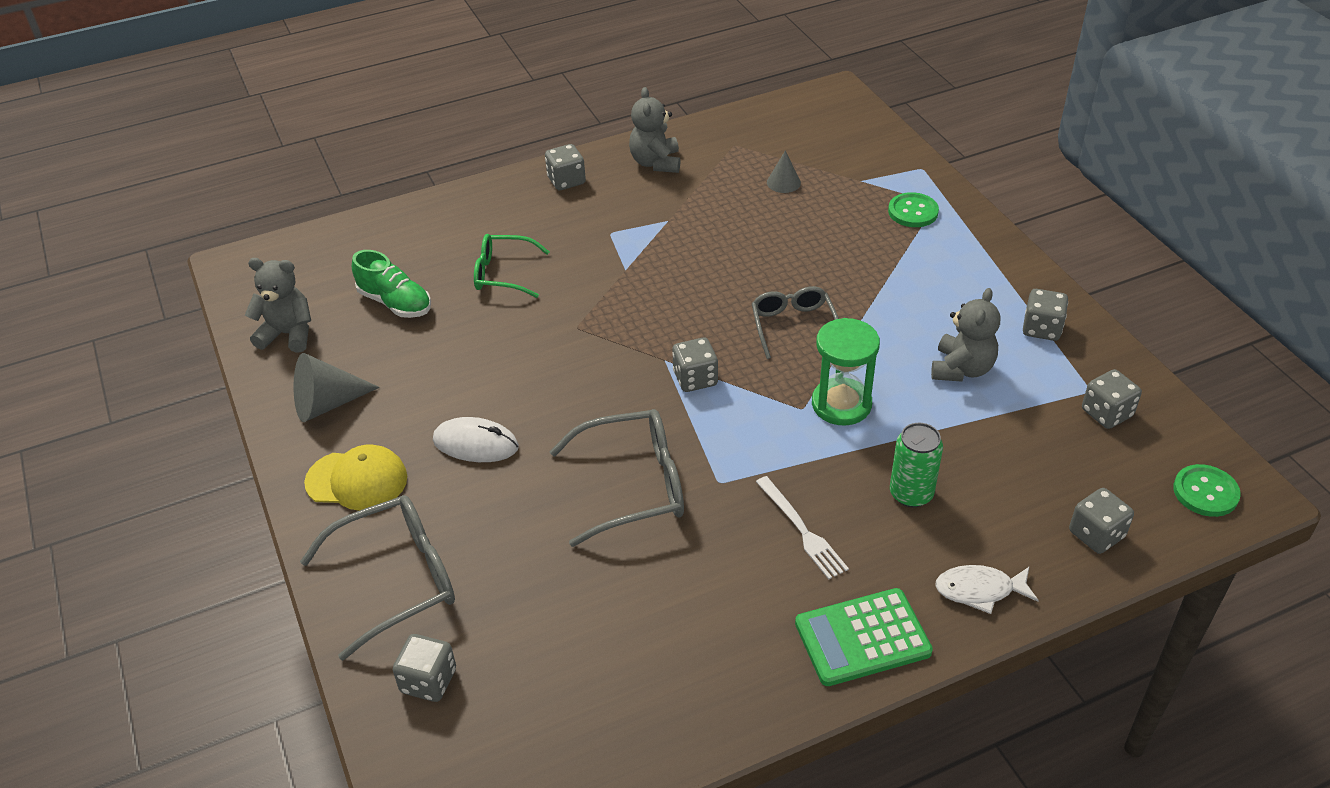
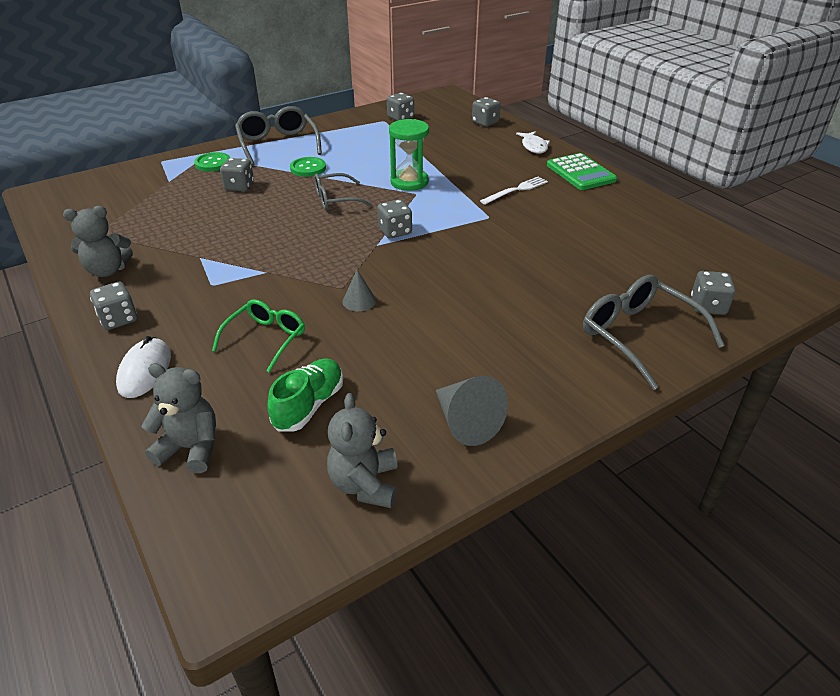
camera: 100 degrees left, 5 degrees down
(357, 480) = (553, 379): yellow cap -> none
(475, 444) = (488, 320): white mouse -> white mouse (145, 370)
(503, 274) = (266, 339): green glasses -> green glasses turned 150 degrees counterclockwise
(634, 486) = (504, 246): grey glasses -> grey glasses (278, 144)
(783, 182) = (161, 210): grey cone -> grey cone (359, 301)
(911, 494) = (476, 162): green can -> none
(962, 369) = (372, 150): grey teddy bear -> grey teddy bear (191, 448)
(1041, 329) = (334, 130): grey dice -> grey dice (239, 186)
(1205, 492) = (449, 101): green button -> green button (308, 168)

